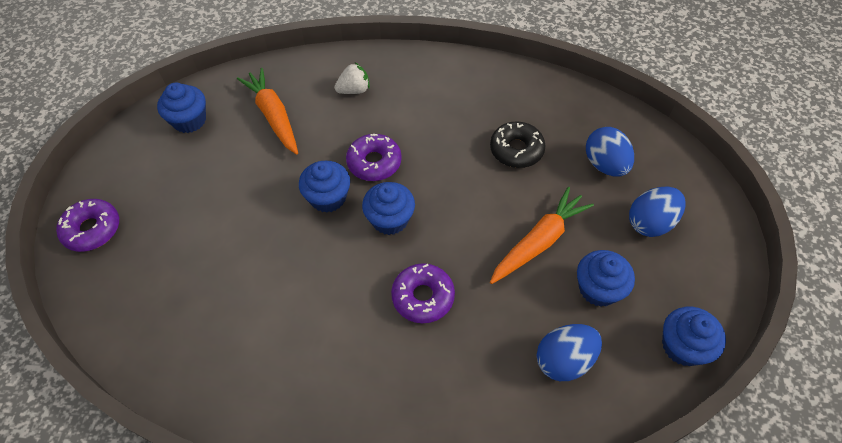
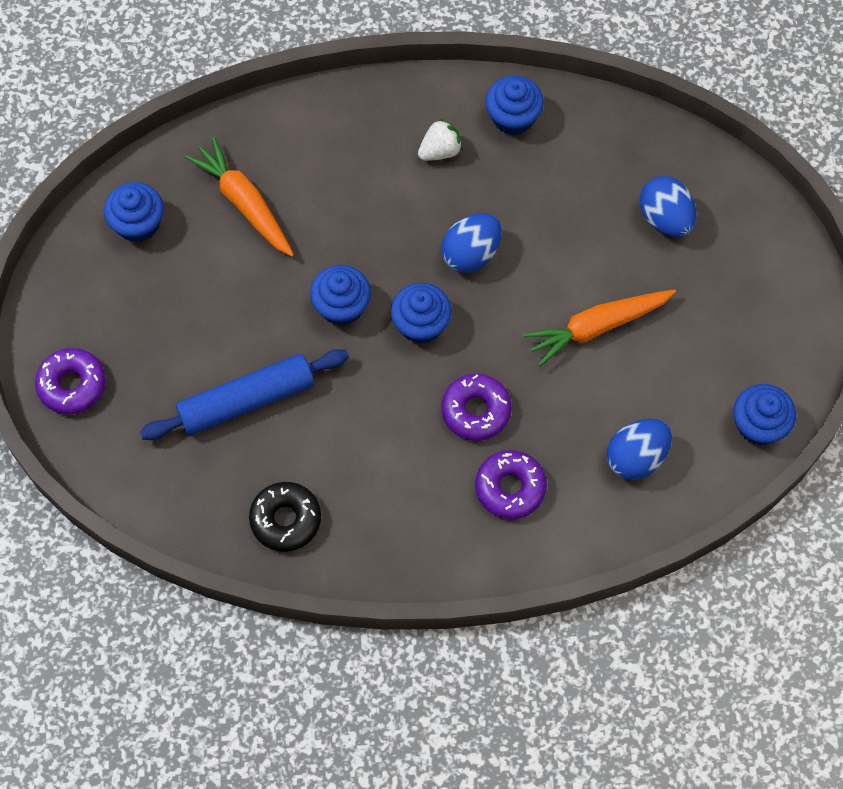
camera: 10 degrees left, 10 degrees up
(228, 261) = (246, 401): none -> blue rolling pin
(354, 90) = (338, 151): white strawberry -> white strawberry (440, 151)
(374, 162) = (387, 252): purple donut -> purple donut (510, 488)
(516, 150) = (557, 212): black donut -> black donut (285, 520)
(539, 241) = (597, 327): orange carrot -> orange carrot turned 150 degrees counterclockwise
(598, 289) = (667, 374): blue cupcake -> blue cupcake (513, 117)
(650, 223) = (721, 287): blue egg -> blue egg (471, 254)

